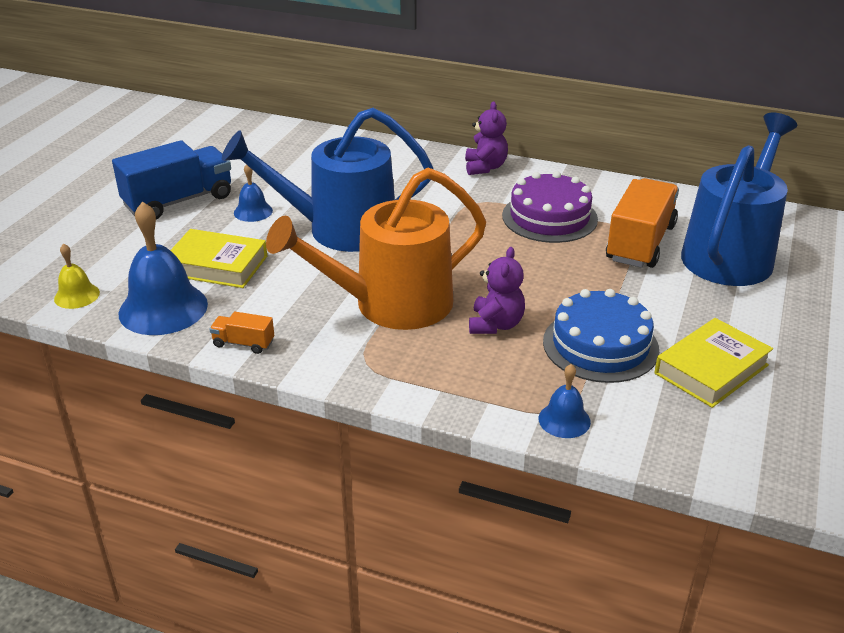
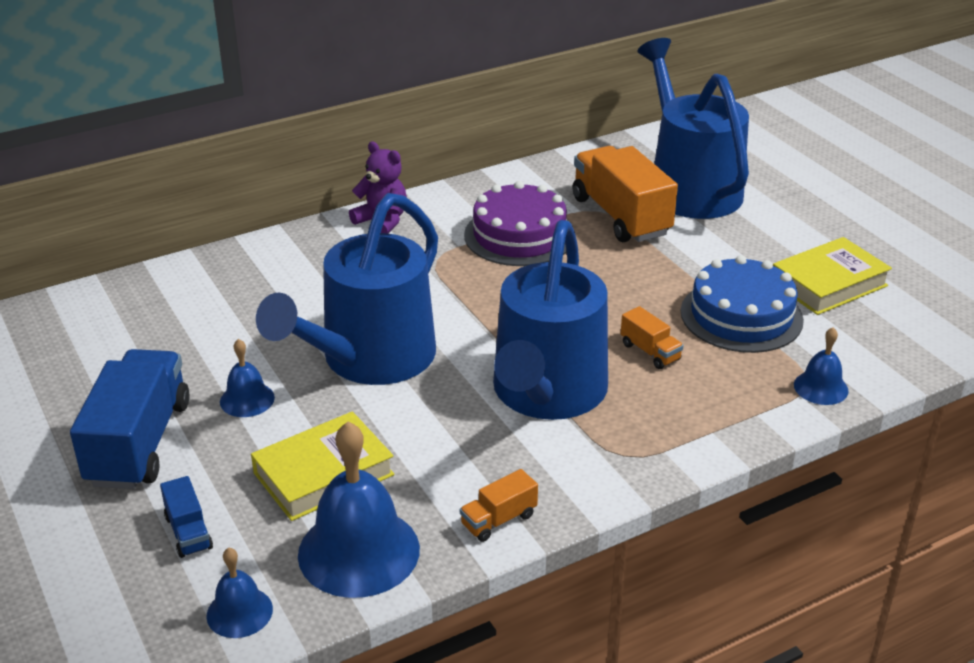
camera: 50 degrees left, 0 degrees up
(77, 295) = (239, 612): yellow bell -> blue bell
(123, 250) = (188, 532): none -> blue truck
(391, 304) = (547, 393): orange watering can -> blue watering can
(495, 325) = (650, 352): purple teddy bear -> orange truck
(711, 369) = (828, 283): yellow book -> yellow book turned 60 degrees clockwise

